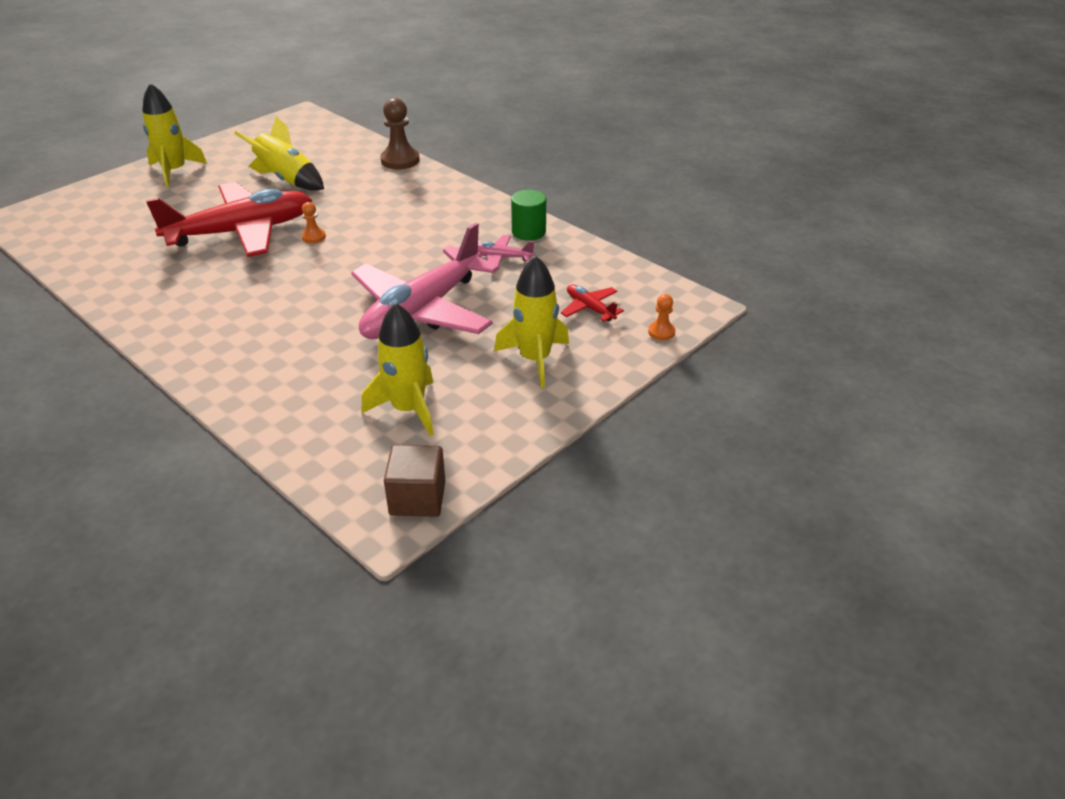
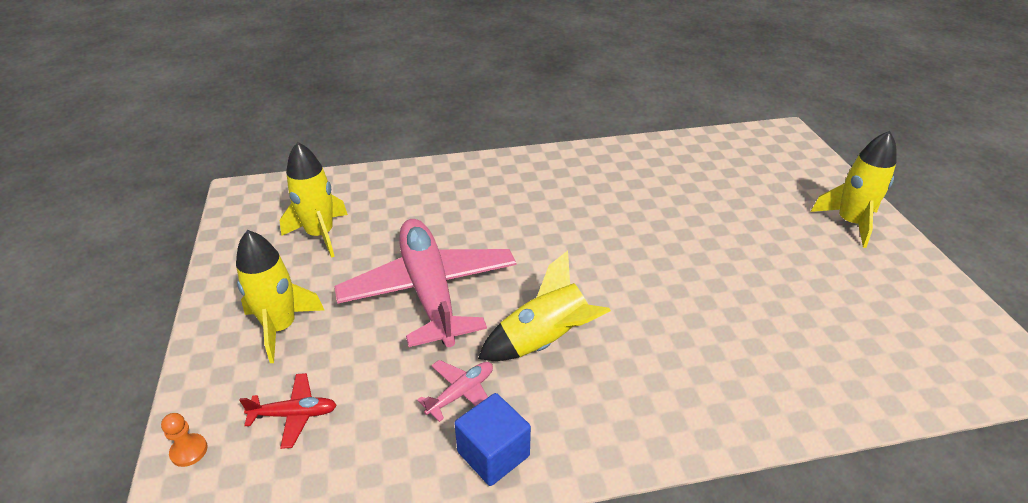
camera: 125 degrees right, 0 degrees up
(242, 232) = (675, 231): red plane -> none
(286, 180) = (786, 292): yellow rocket -> yellow rocket (544, 341)
(313, 237) = (629, 270): orange pawn -> none
(400, 160) = (800, 417): brown pawn -> none
(417, 498) = (241, 208): brown cube -> none
(528, 232) = (493, 454): green cylinder -> blue cube

